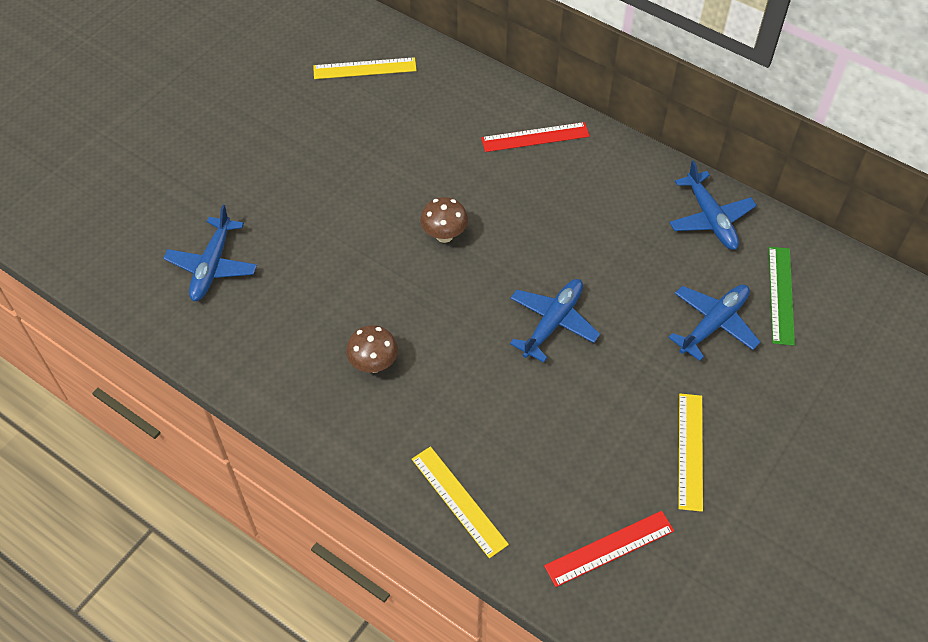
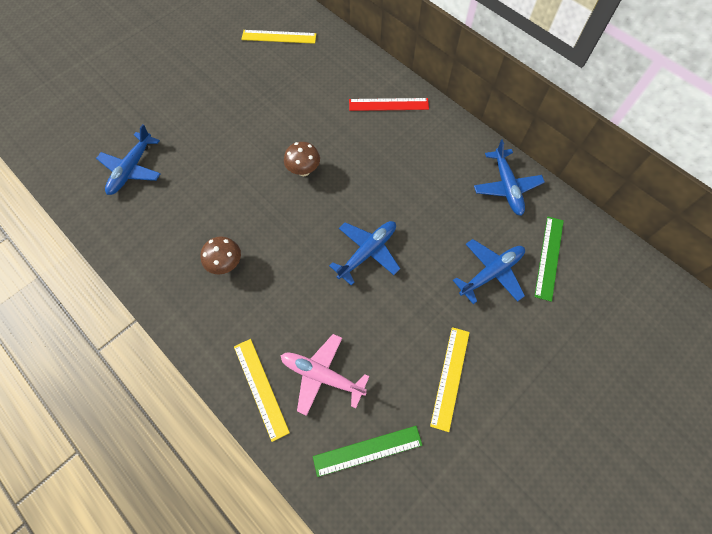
camera: 10 degrees right, 10 degrees up
(532, 474) = (322, 376): none -> pink plane
(609, 548) = (367, 450): red ruler -> green ruler

